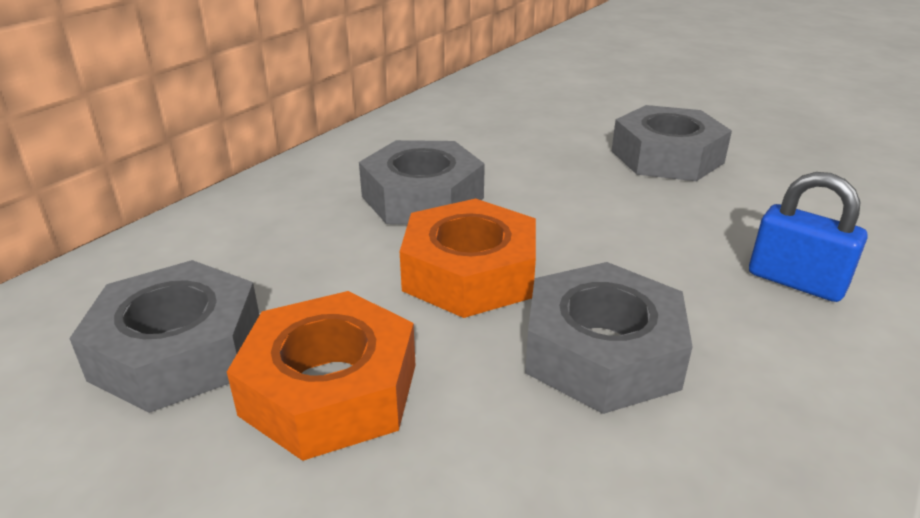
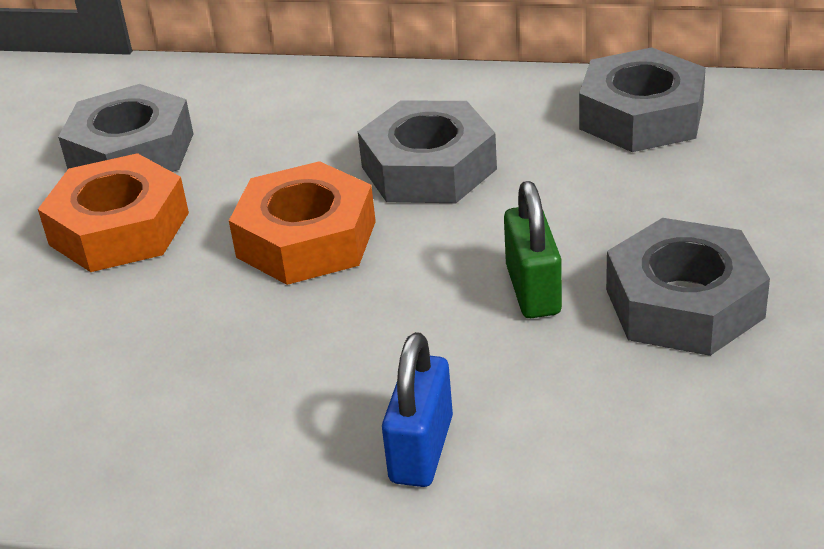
camera: 70 degrees right, 5 degrees up
(602, 352) = (225, 342): grey nut -> grey nut (641, 116)
(620, 196) = (533, 290): none -> green padlock

